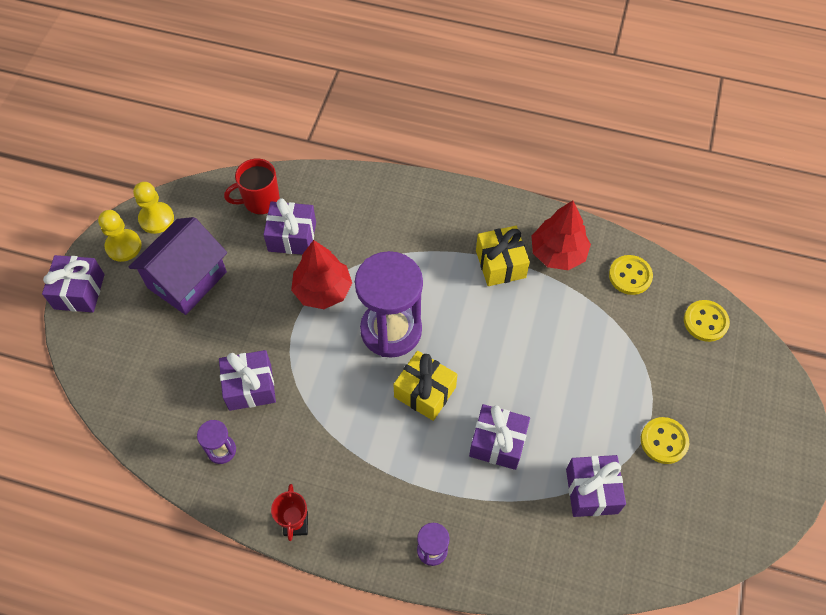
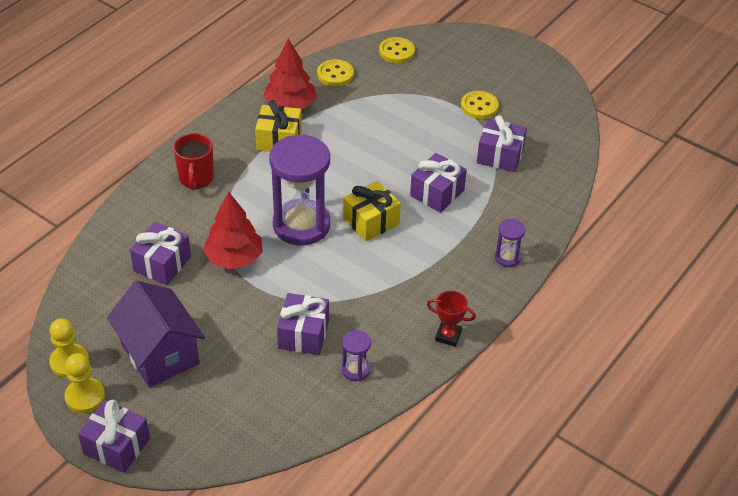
camera: 70 degrees left, 15 degrees down
(260, 201) = (105, 276): red mug -> red mug (196, 178)

